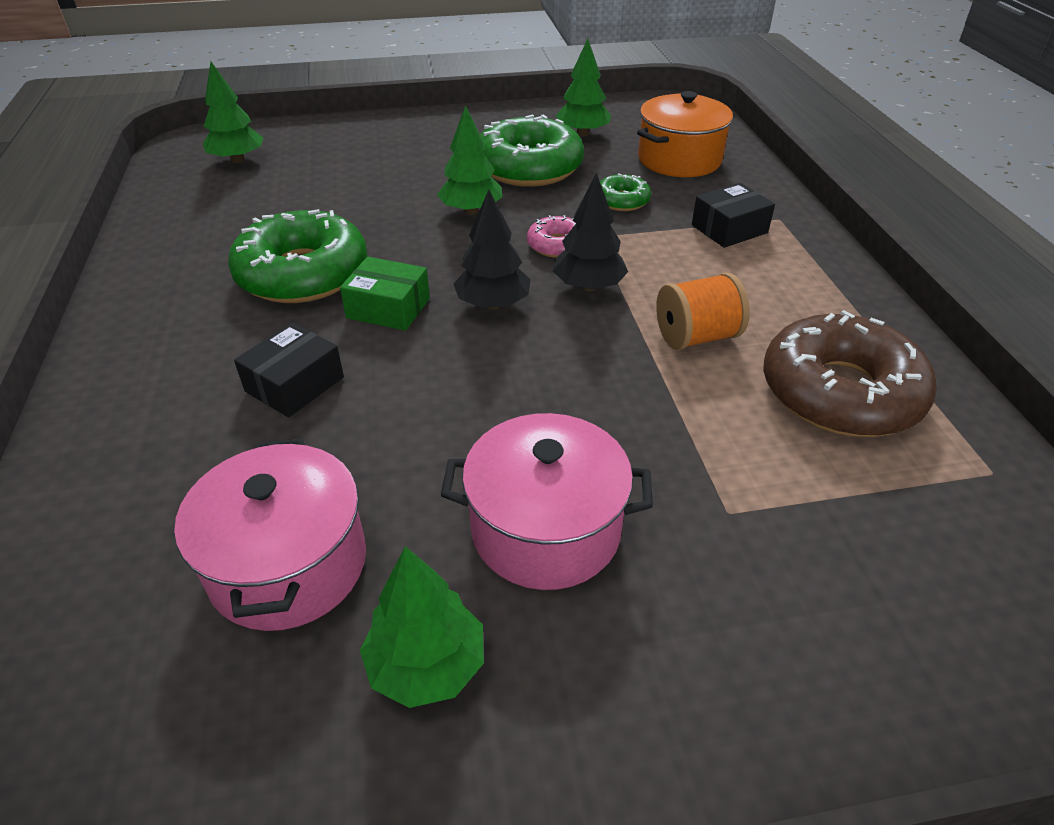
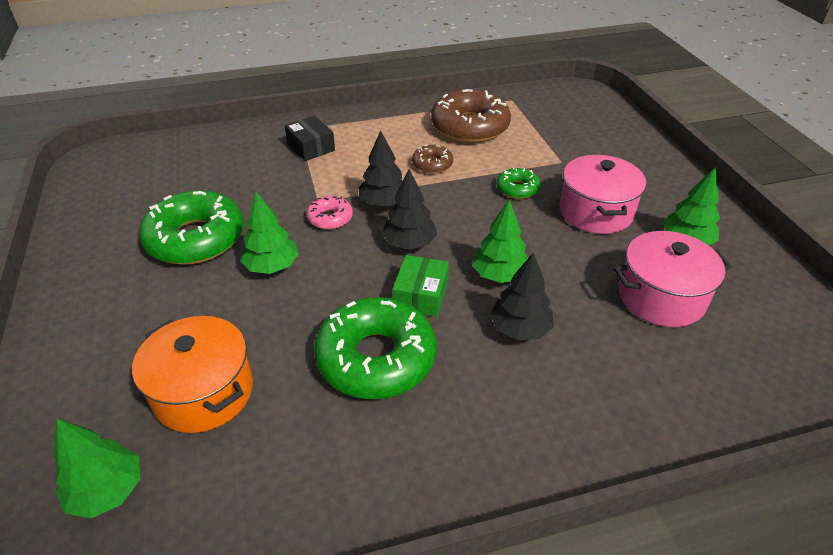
camera: 95 degrees left, 0 degrees up
(295, 384) = (520, 329): black box -> black tree
(582, 133) = (133, 210): green tree -> green tree (499, 275)
(622, 201) = (265, 189): green donut -> green donut (517, 189)
(679, 159) = (202, 162): orange pot -> orange pot (203, 392)
(696, 337) = (432, 164): orange spool -> brown donut

